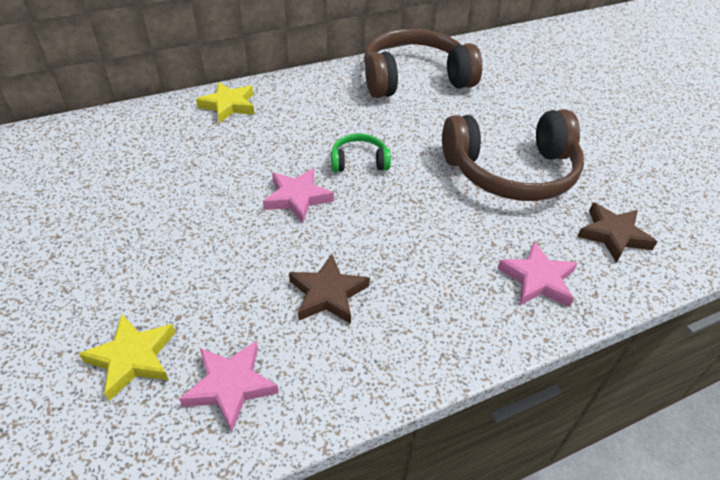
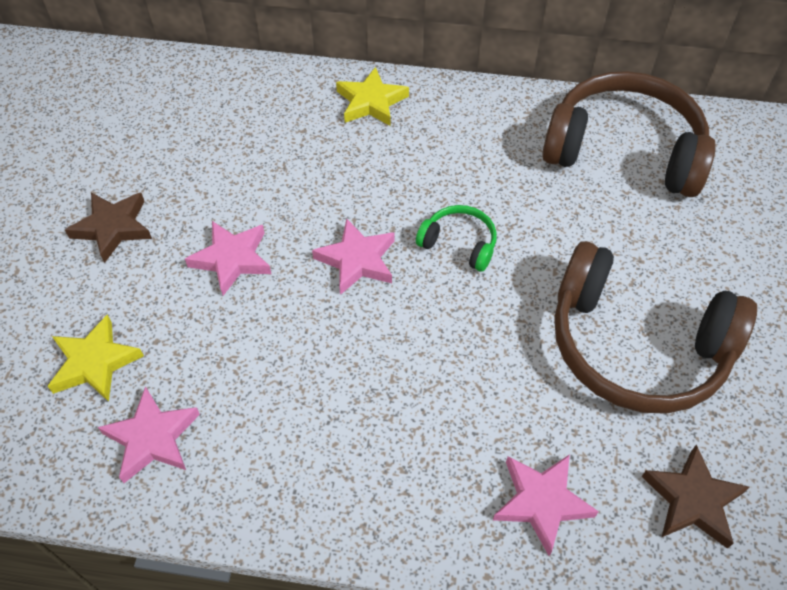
camera: 35 degrees right, 10 degrees up
(199, 235) = (232, 259): none -> pink star
(328, 294) = (304, 392): brown star -> brown star (113, 228)

